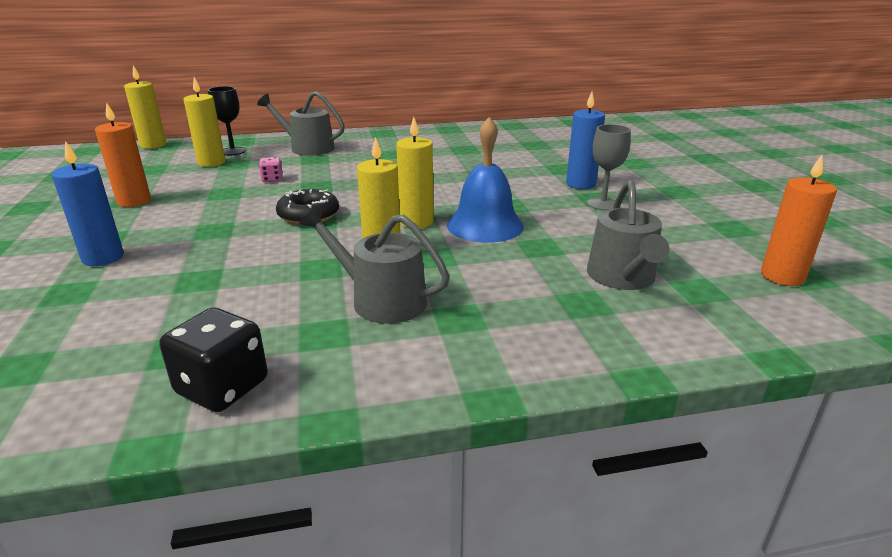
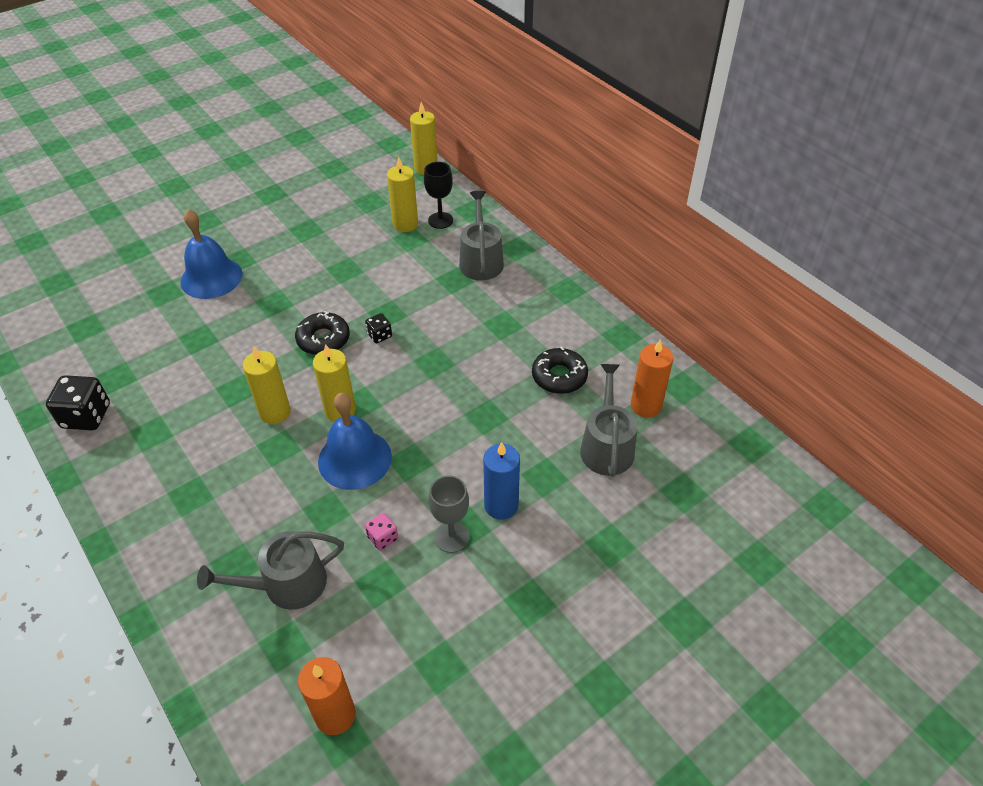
camera: 65 degrees right, 20 degrees up
(103, 258) = (211, 277): blue candle -> blue bell
(134, 201) = (304, 234): orange candle -> orange candle (646, 406)
(272, 179) = (388, 280): pink dice -> pink dice (383, 538)
(340, 193) = (379, 335): none -> black dice
(381, 300) = (200, 443): grey watering can -> grey watering can (606, 446)
(468, 149) = (559, 376): none -> black donut

